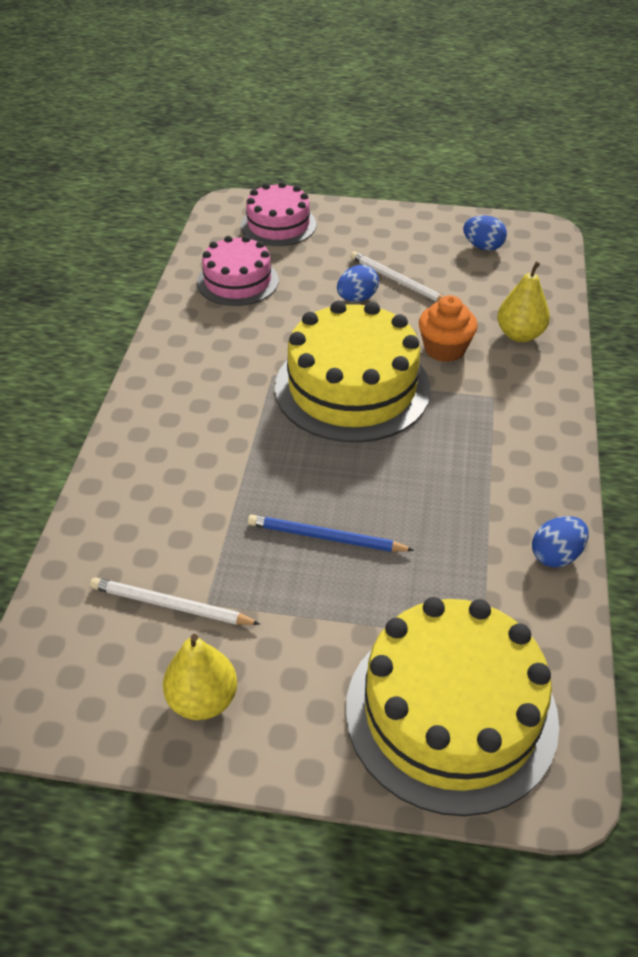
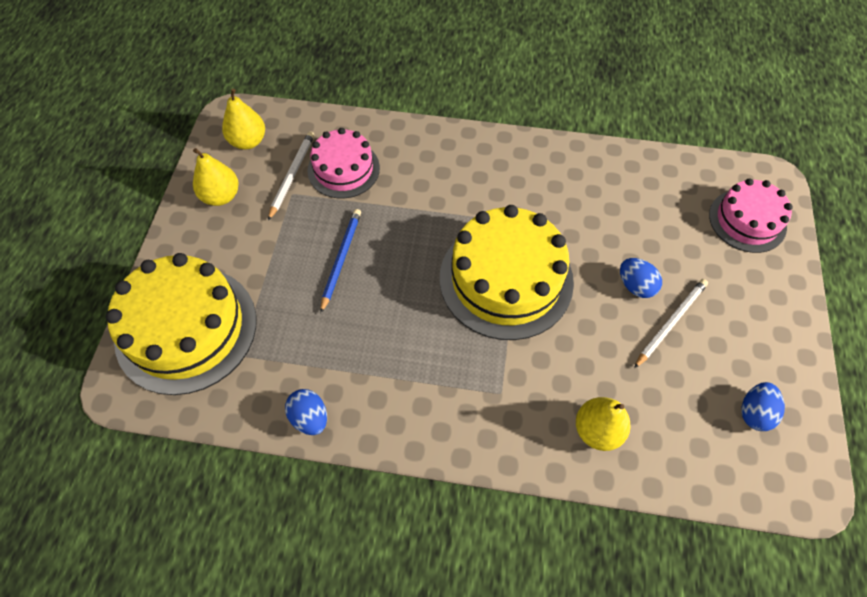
camera: 90 degrees right, 15 degrees up
(87, 674) = (248, 141): none -> yellow pear
(237, 281) = (646, 192): pink cake -> pink cake (343, 169)
(444, 349) = (566, 357): orange cupcake -> none

